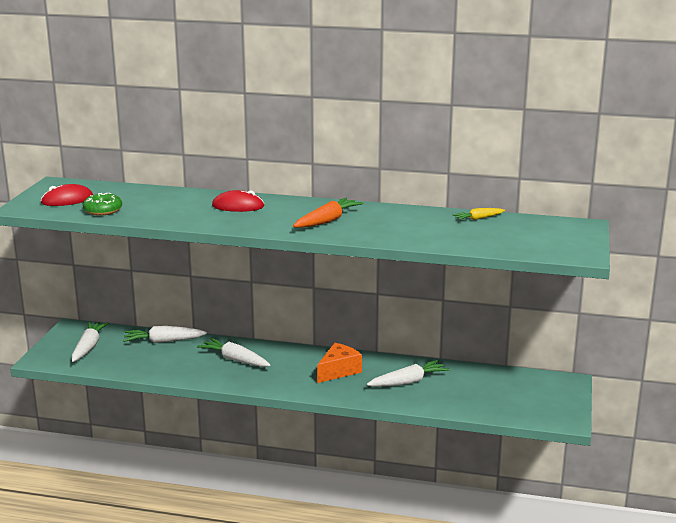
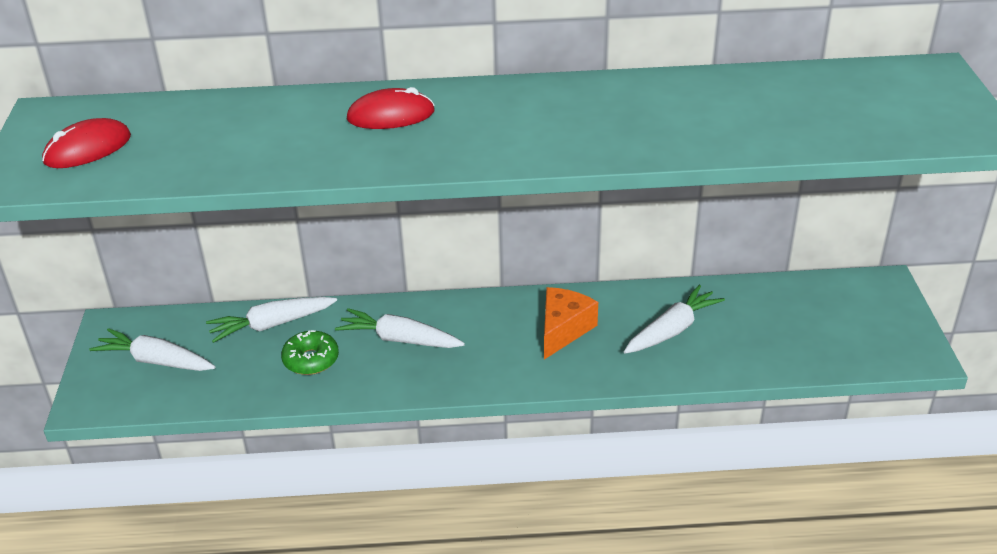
camera: 15 degrees left, 15 degrees up
(88, 347) = (156, 361): white carrot -> white carrot turned 60 degrees counterclockwise
(103, 210) = (165, 164): green donut -> green donut (311, 360)
(327, 221) = (554, 125): orange carrot -> none
(478, 218) = (778, 81): yellow carrot -> none

